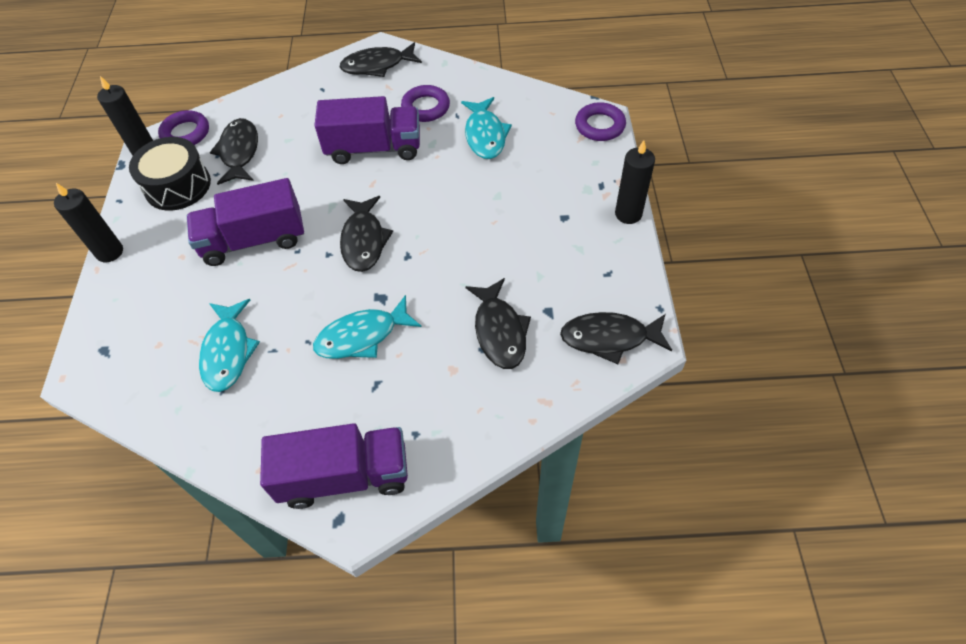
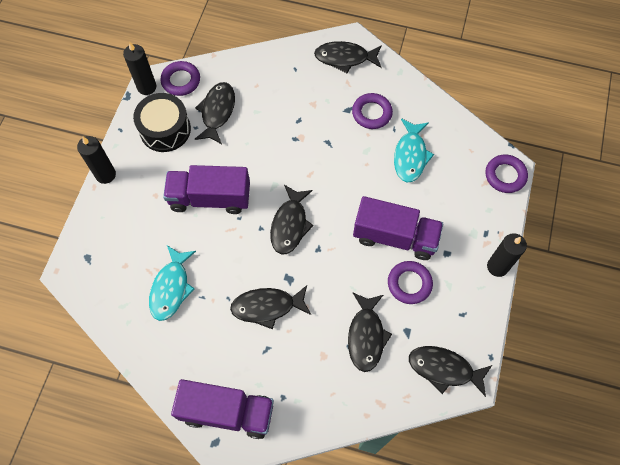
camera: 15 degrees right, 10 degrees up
(362, 336) = (267, 307): turquoise fish -> black fish
(374, 148) = (320, 141): purple truck -> purple truck (395, 237)
(532, 260) = (409, 284): none -> purple ring

